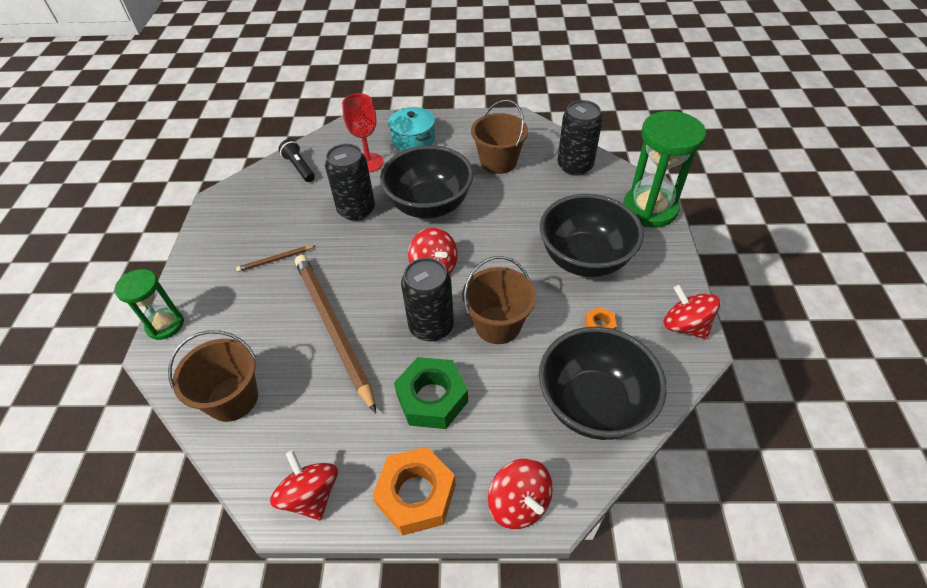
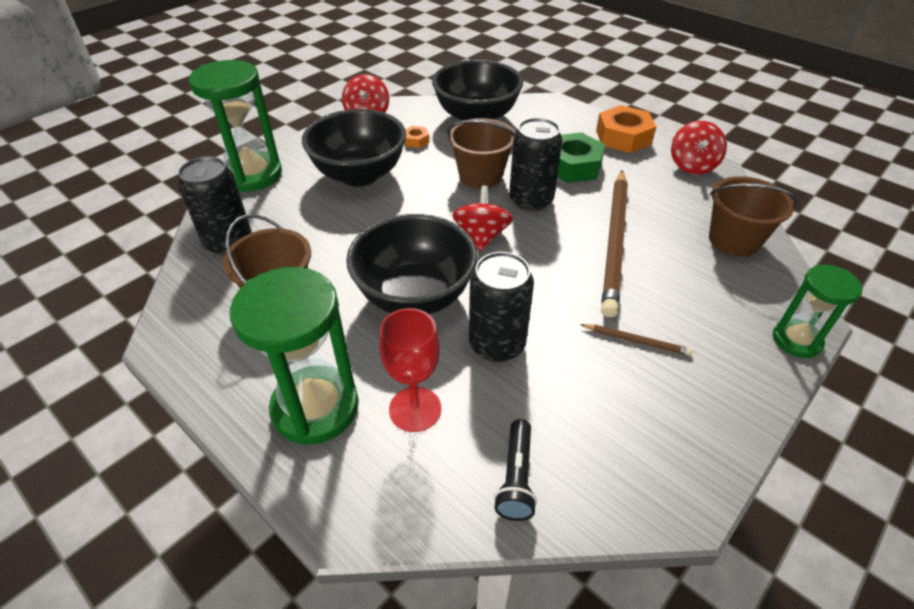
camera: 140 degrees left, 5 degrees down
(413, 139) = (315, 407): turquoise pot -> green hourglass
(519, 503) = (567, 111): red spinning top -> none

